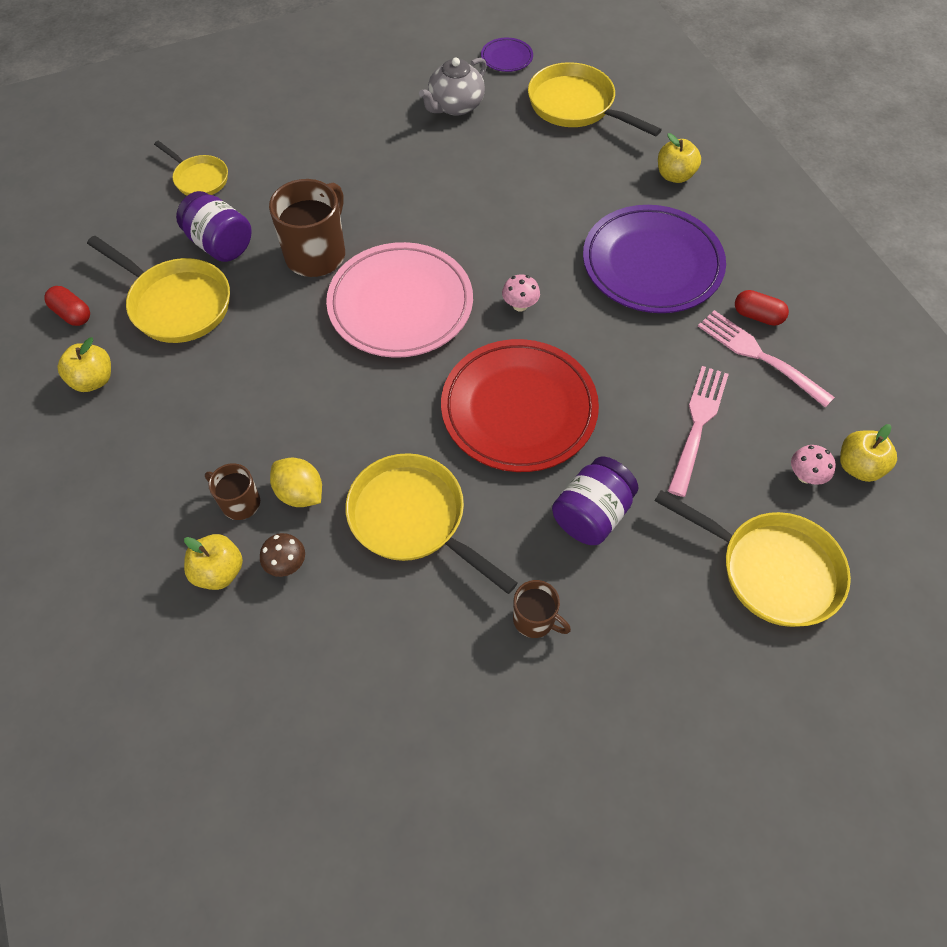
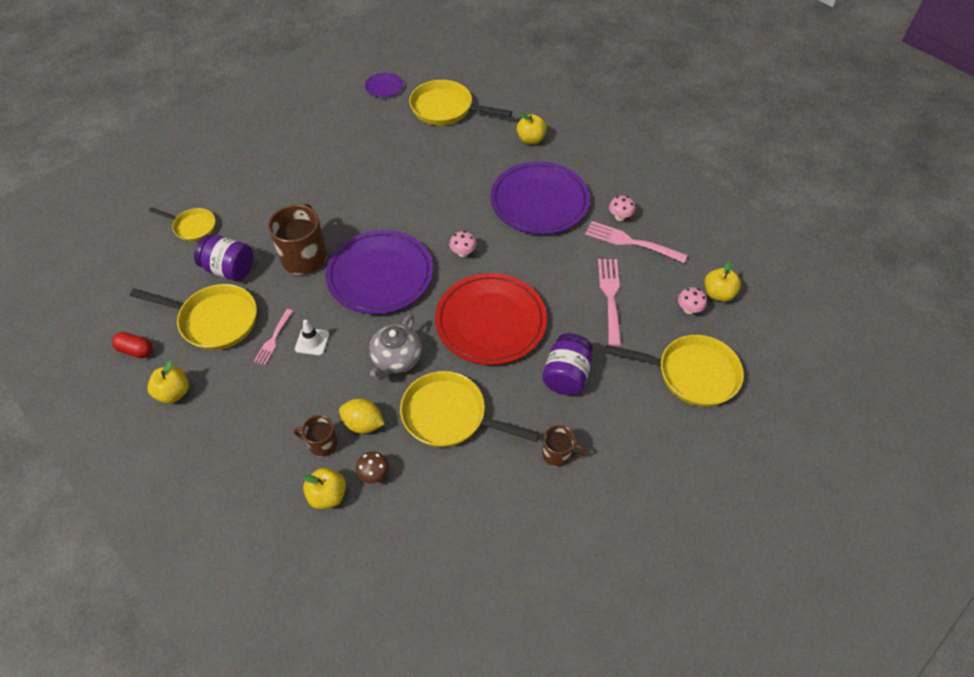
camera: 20 degrees left, 5 degrees down
(236, 348) = (273, 338): none -> pink fork
(281, 366) = (312, 341): none -> white traffic cone
(400, 304) = (380, 275): pink plate -> purple plate
(455, 106) = (361, 129): grey teapot -> grey teapot (396, 359)
(757, 316) = (620, 217): red capsule -> pink mushroom

